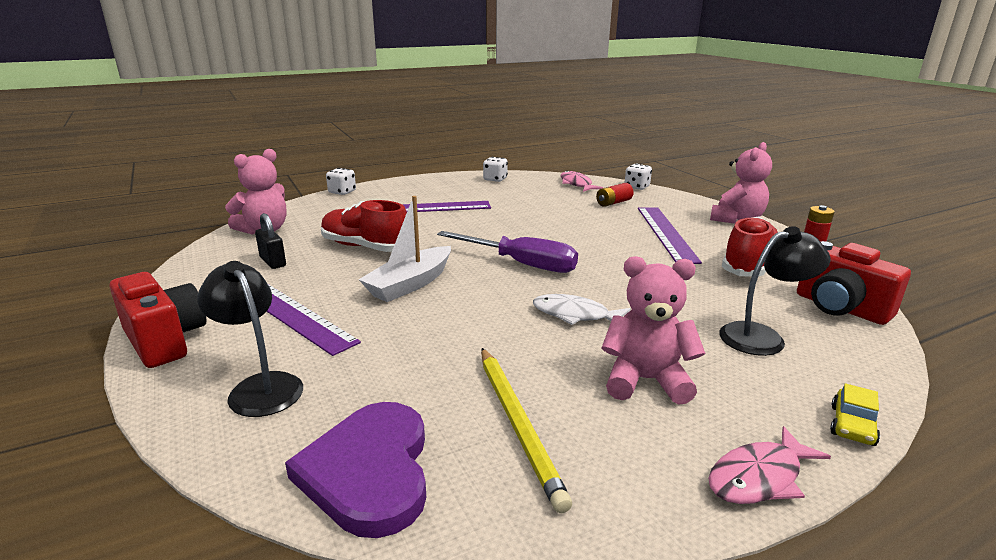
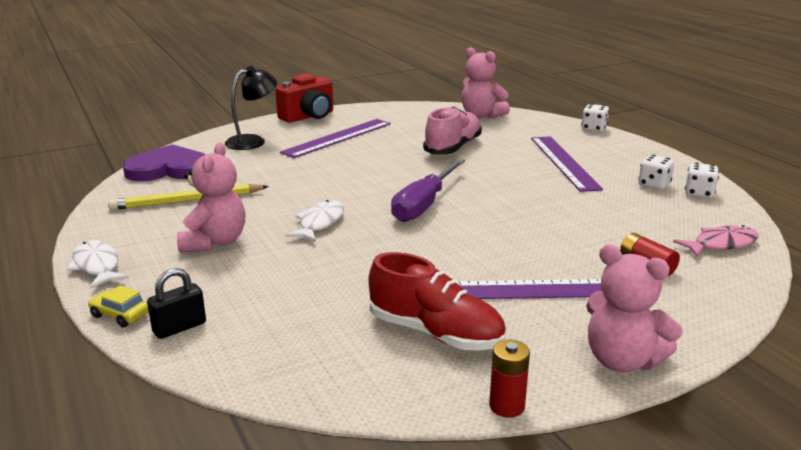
camera: 90 degrees right, 0 degrees up
(273, 262) = (419, 125): black padlock -> black padlock (179, 327)
(365, 247) = (453, 148): red shoe -> pink shoe
(410, 284) = (380, 166): white boat -> none
(637, 187) = (745, 291): white dice -> white dice (654, 185)
(759, 477) = (97, 266): pink fish -> white fish
(762, 337) = (261, 304): black lamp -> none
(840, 308) = (311, 372): red camera -> none

